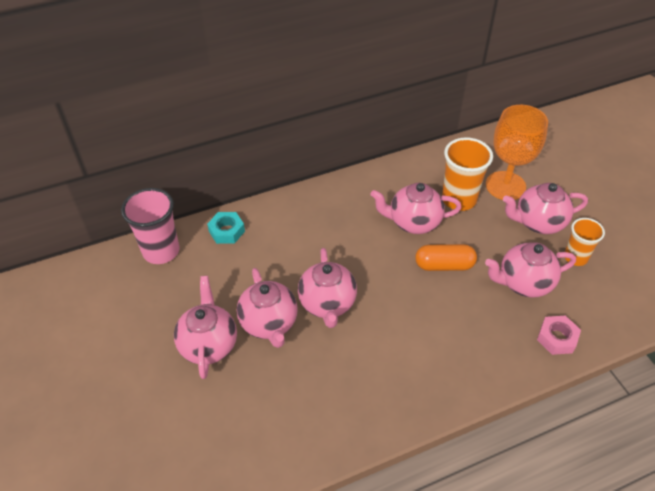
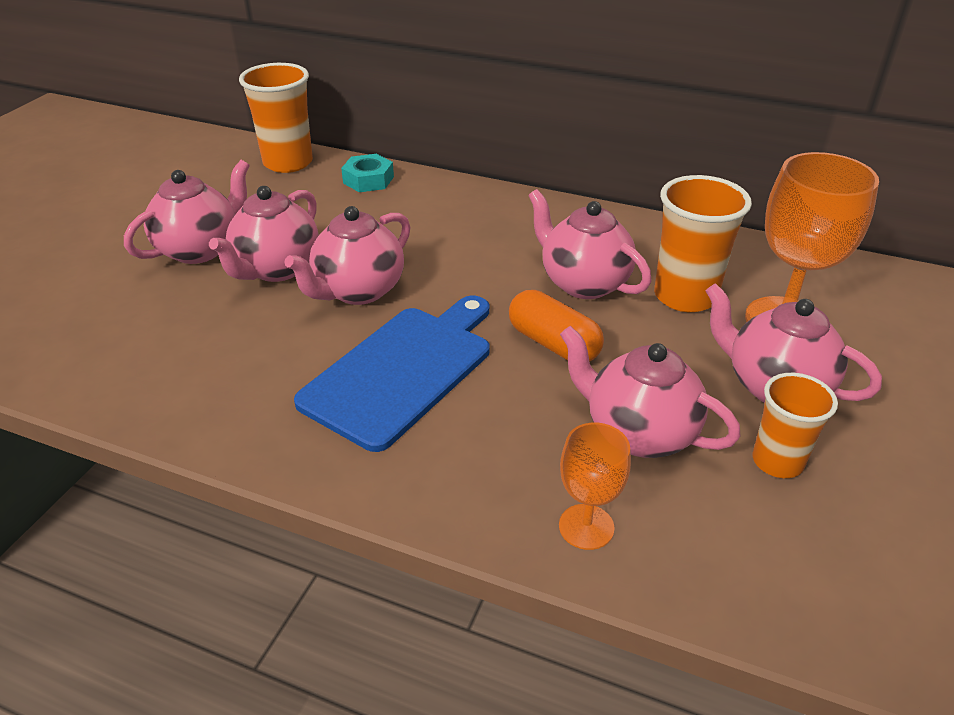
camera: 45 degrees right, 10 degrees down
(161, 251) = (288, 163): pink cup -> orange cup
(407, 329) = (402, 370): none -> blue cutting board
(557, 338) = (586, 527): pink nut -> orange goblet

